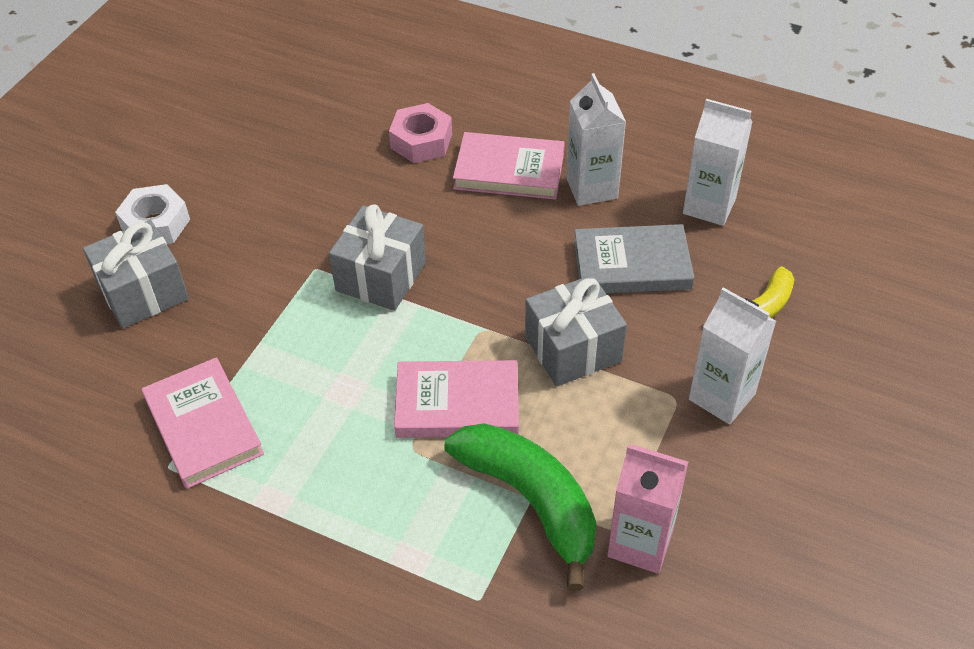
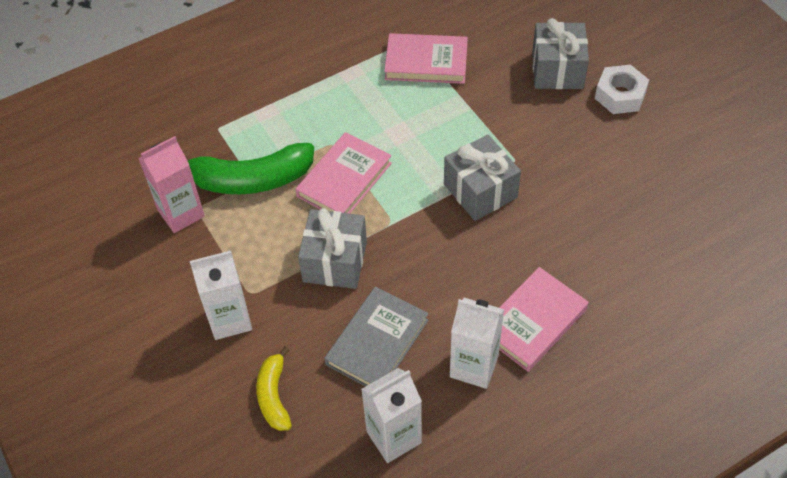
camera: 125 degrees right, 5 degrees up
(421, 141) = (608, 282): pink nut -> none

